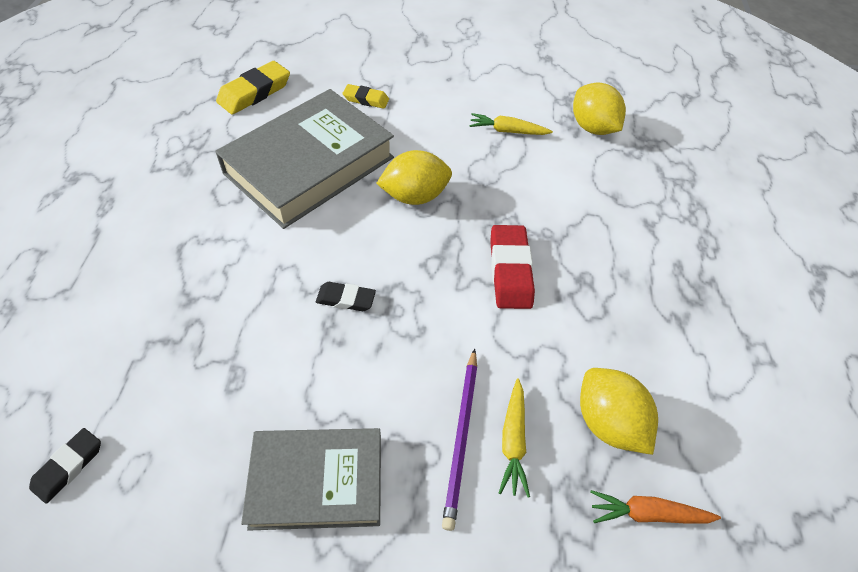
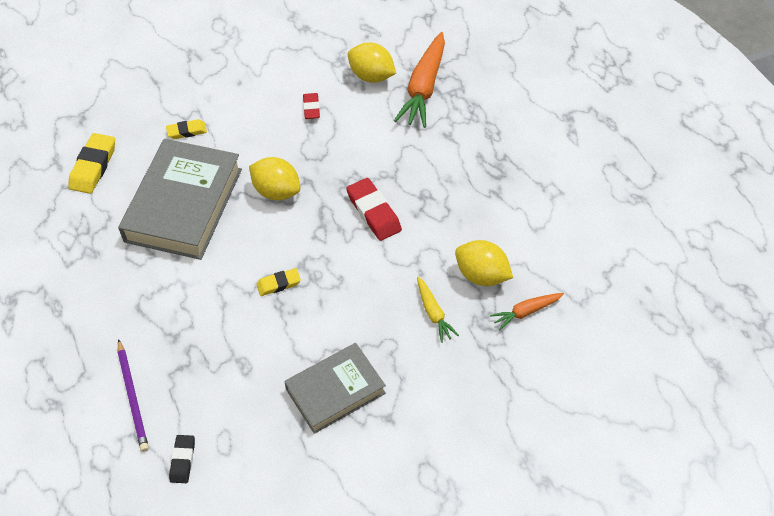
camera: 25 degrees left, 0 degrees up
(346, 299) = (278, 284): black eraser -> yellow eraser
(414, 196) = (276, 191): yellow lemon -> yellow lemon turned 75 degrees clockwise
(461, 437) = (403, 326): purple pencil -> purple pencil (133, 397)
(507, 131) = (311, 108): yellow carrot -> red eraser
(646, 163) = (423, 88): none -> orange carrot

